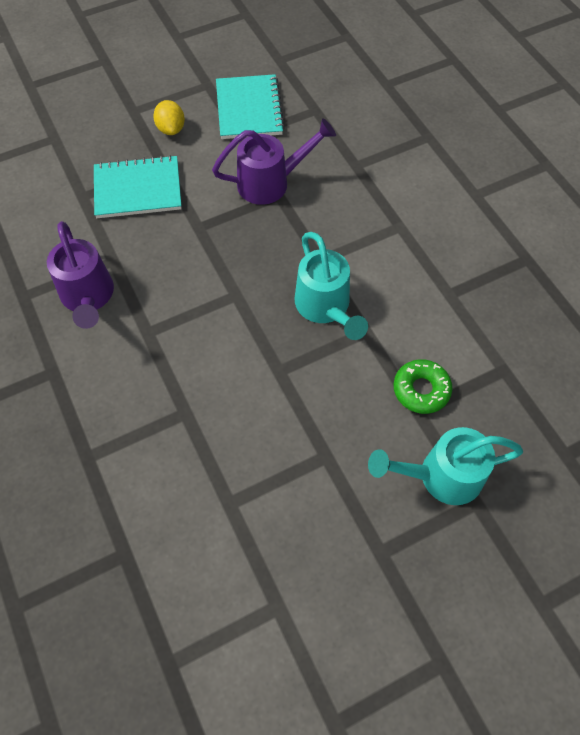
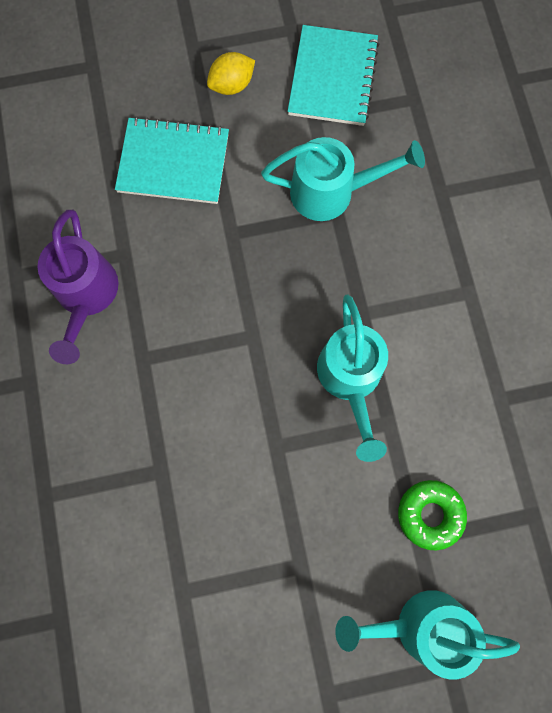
camera: 15 degrees right, 15 degrees up
(171, 129) = (232, 85): yellow lemon -> yellow lemon turned 60 degrees clockwise
(270, 183) = (331, 192): purple watering can -> turquoise watering can

